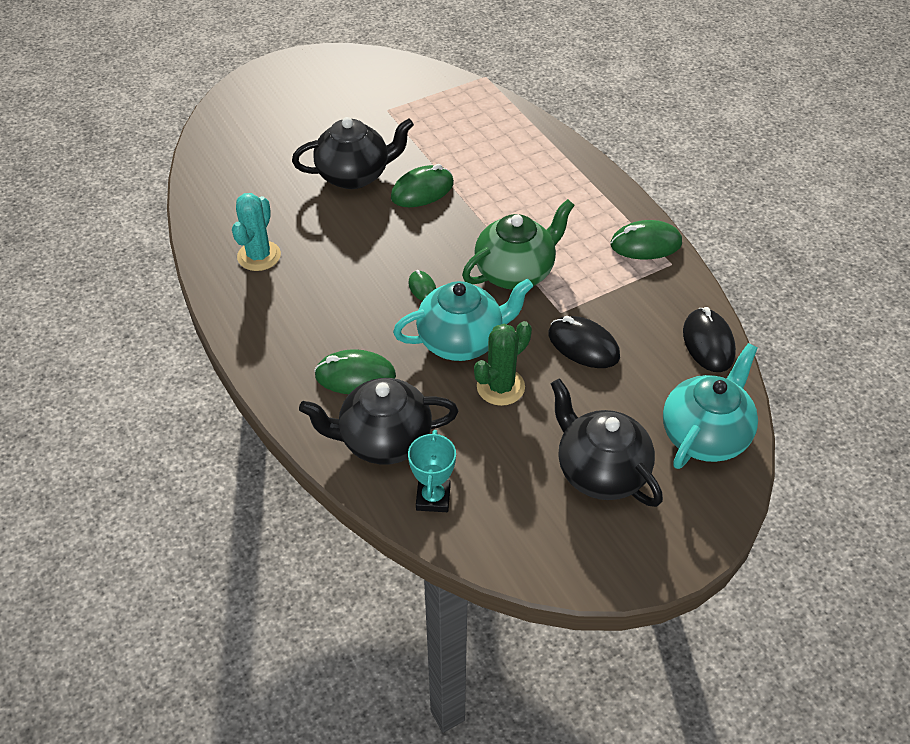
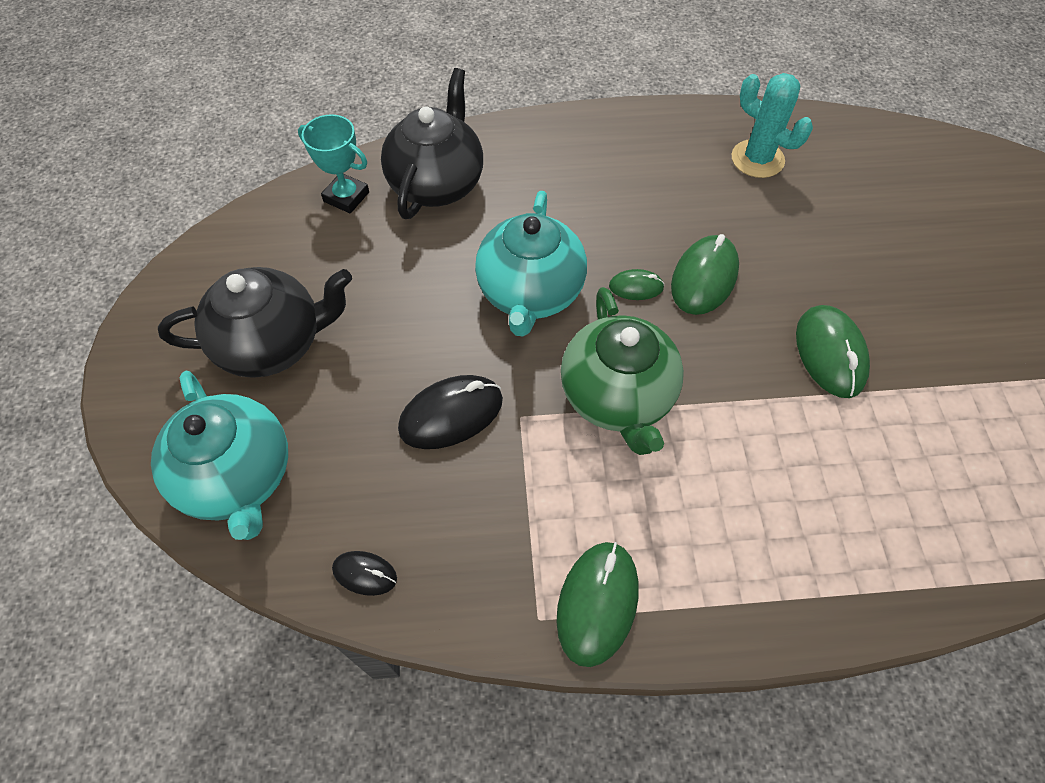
camera: 115 degrees right, 10 degrees up
(355, 175) = (887, 289): black teapot -> none
(355, 376) = (532, 187): green mouse -> green mouse (704, 278)
(500, 387) = (441, 302): green cactus -> none
(708, 343) = (365, 574): black mouse -> black mouse, size x0.55

